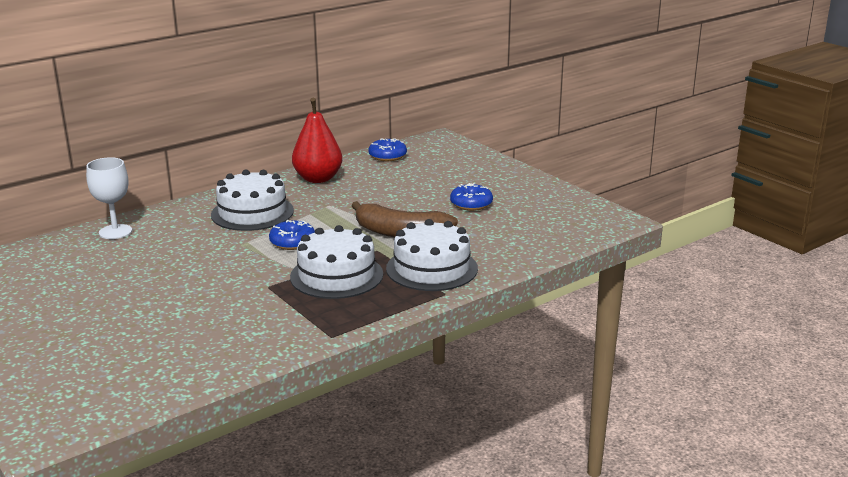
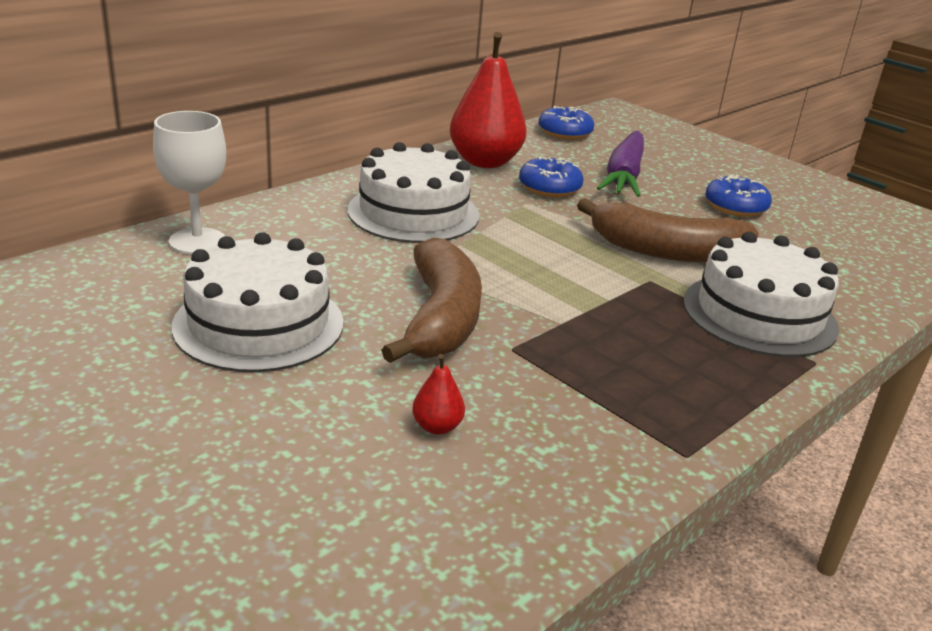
camera: 10 degrees left, 5 degrees up
(205, 322) = (437, 427): none -> red pear
(236, 271) = (441, 318): none -> brown banana
(292, 242) = (506, 265): blue donut -> blue donut (549, 188)
(336, 275) = (615, 327): white cake -> white cake (259, 324)
(408, 185) = (624, 175): none -> purple carrot

